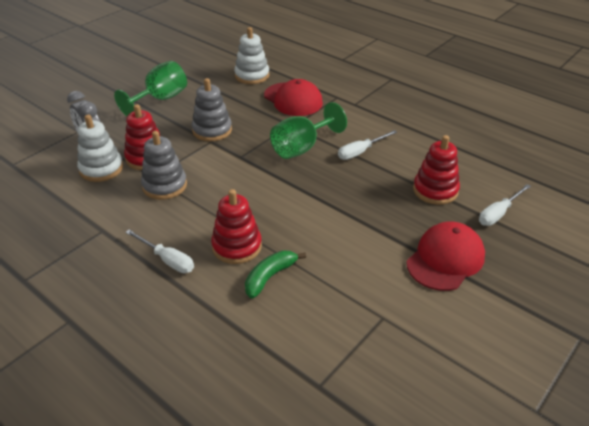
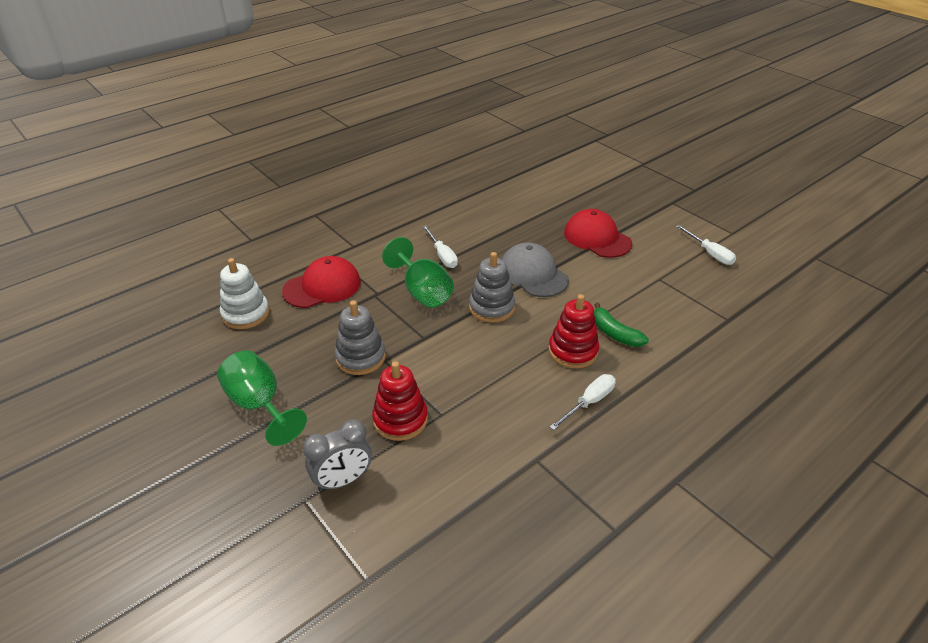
camera: 80 degrees left, 0 degrees up
(101, 169) = (411, 466): white stacking toy -> none
(164, 185) = (463, 403): grey stacking toy -> grey stacking toy (491, 307)
(353, 212) = (533, 274): none -> grey cap
(435, 190) = (511, 226): red stacking toy -> none
(498, 213) = (546, 203): white screwdriver -> white screwdriver (709, 253)

